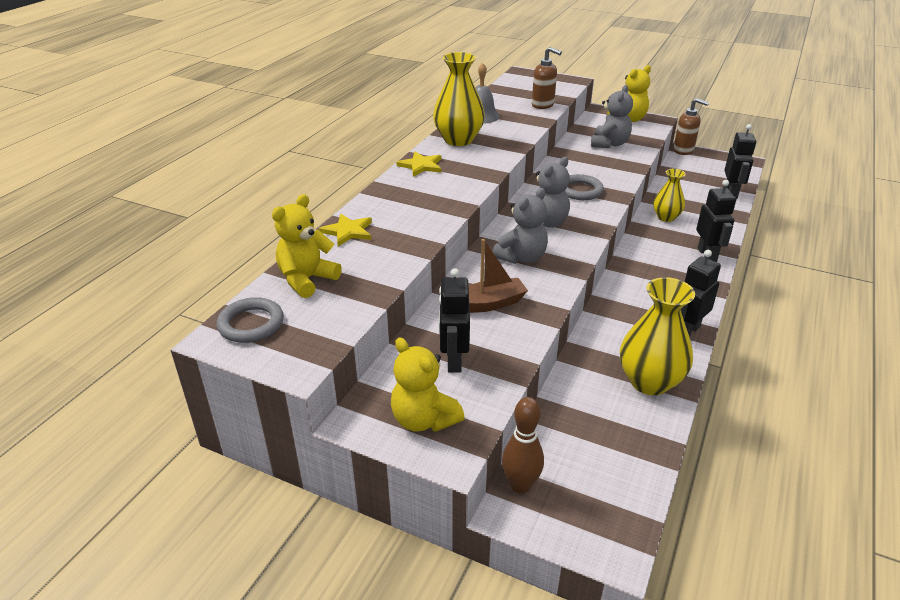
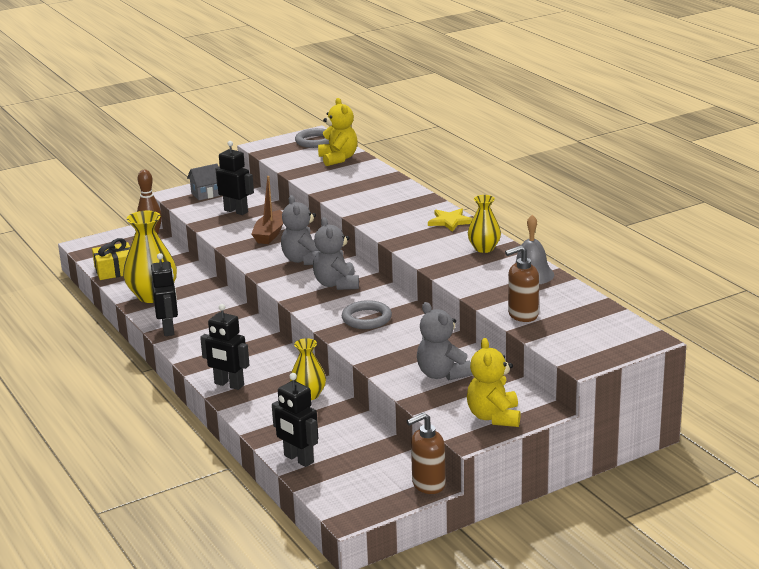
camera: 125 degrees right, 10 degrees down
(348, 231) = (379, 178): yellow star -> none
(424, 419) = (206, 194): yellow teddy bear -> grey house
(458, 140) = (484, 248): yellow vase -> yellow vase, size x0.60
(638, 457) = (115, 270): none -> yellow gift

